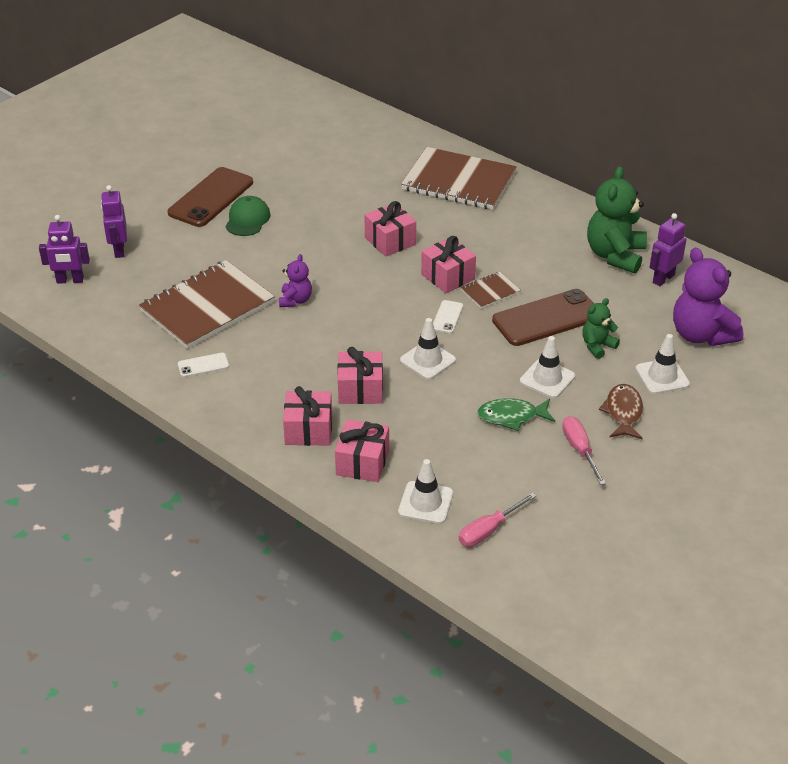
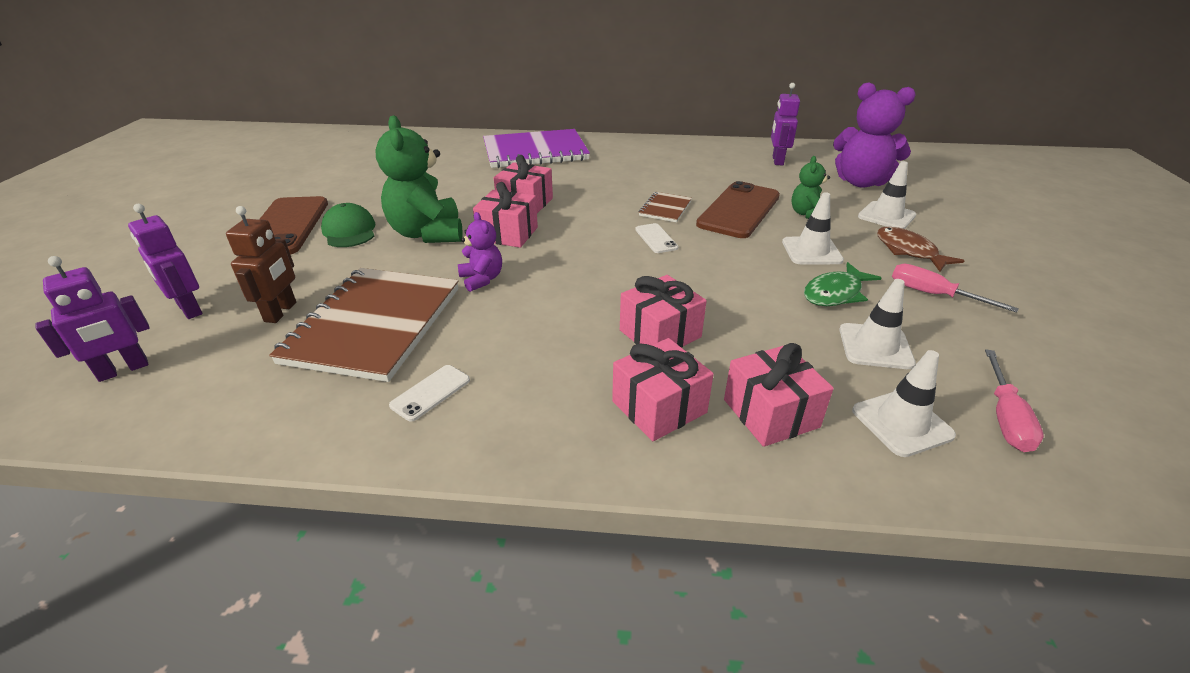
camera: 35 degrees left, 5 degrees down
(165, 274) = (281, 312): none -> brown robot
(427, 360) = (689, 279): white traffic cone -> white traffic cone (875, 346)
(448, 277) = (613, 210): pink gift -> pink gift (508, 234)
(458, 181) = (535, 151): brown notebook -> purple notebook
(615, 255) = (722, 158): green teddy bear -> green teddy bear (427, 233)

